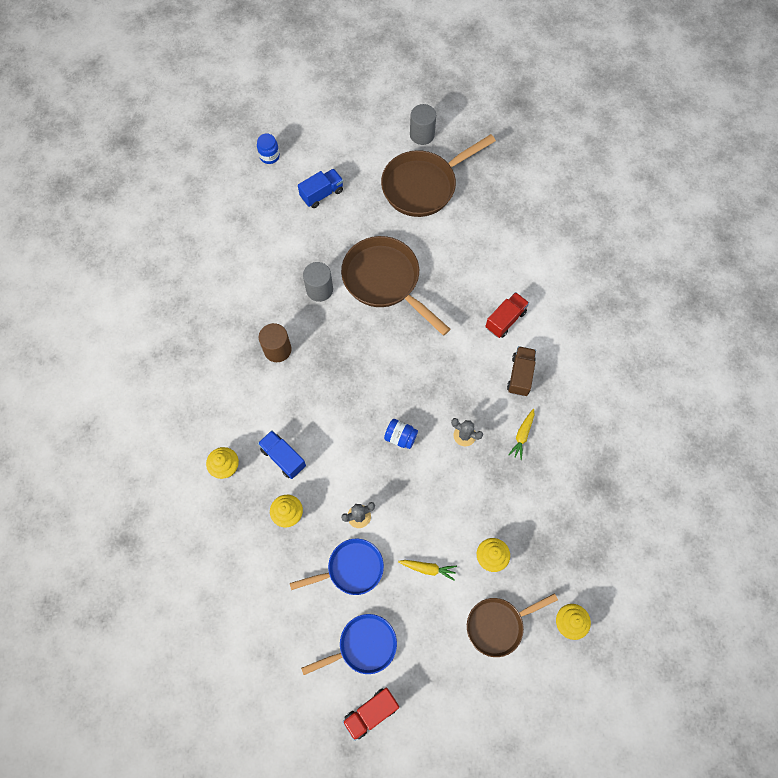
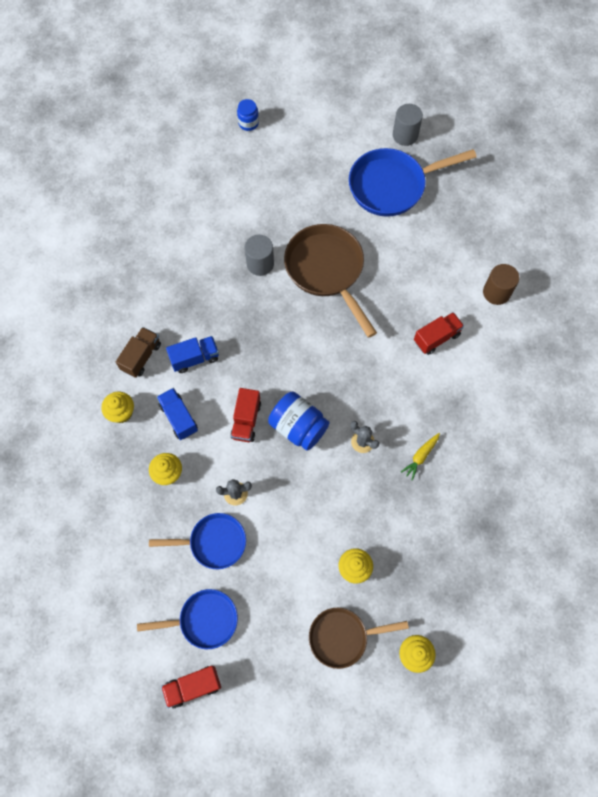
camera: 15 degrees right, 0 degrees up
(277, 349) = (203, 312): brown cylinder -> brown cylinder (496, 292)
(322, 194) = (289, 171): blue truck -> blue truck (195, 358)
(349, 443) = (246, 420): none -> red truck
(400, 437) = (298, 427): blue jar -> blue jar, size x1.71
(423, 185) = (392, 186): brown pan -> blue pan
(428, 568) = (289, 562): yellow carrot -> none
(520, 375) = (436, 396): brown truck -> brown truck (141, 357)

